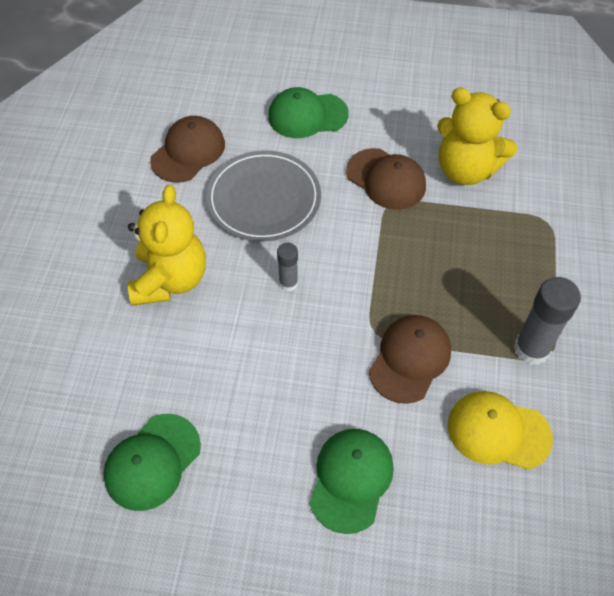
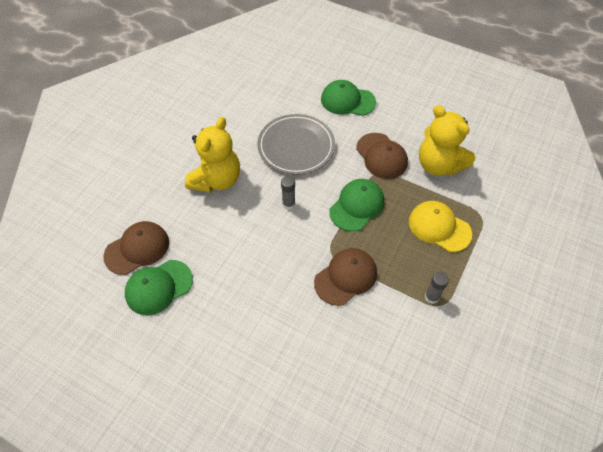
camera: 20 degrees right, 0 degrees up
(188, 152) = (261, 104): brown cap -> brown cap (137, 249)
(351, 480) = (274, 340): green cap -> green cap (357, 206)
(498, 431) = (384, 343): yellow cap -> yellow cap (439, 227)
(531, 349) = (431, 297): grey glue stick -> grey glue stick, size x0.57

